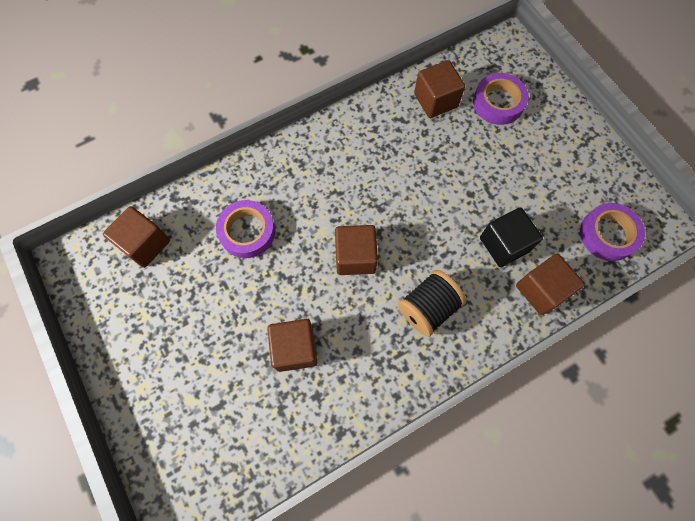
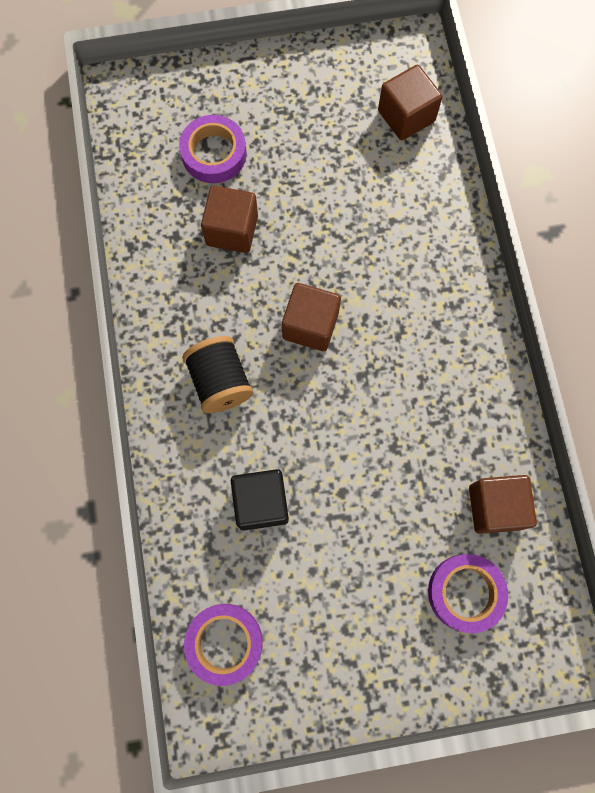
camera: 110 degrees right, 5 degrees up
(247, 231) = (384, 221): purple tape -> purple tape (214, 153)
(541, 290) = (189, 520): brown cube -> none

